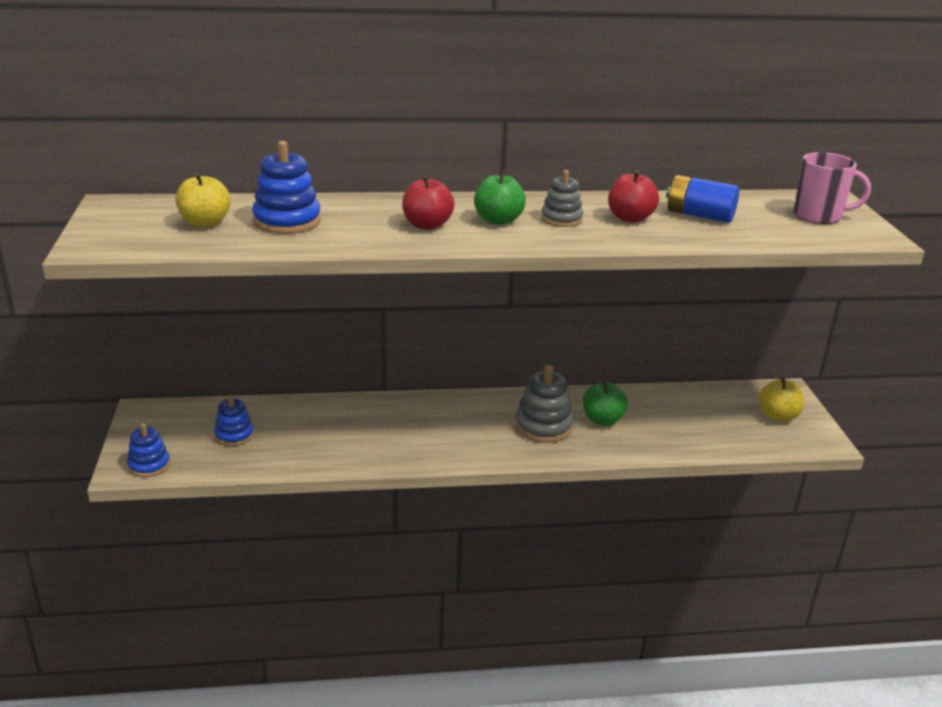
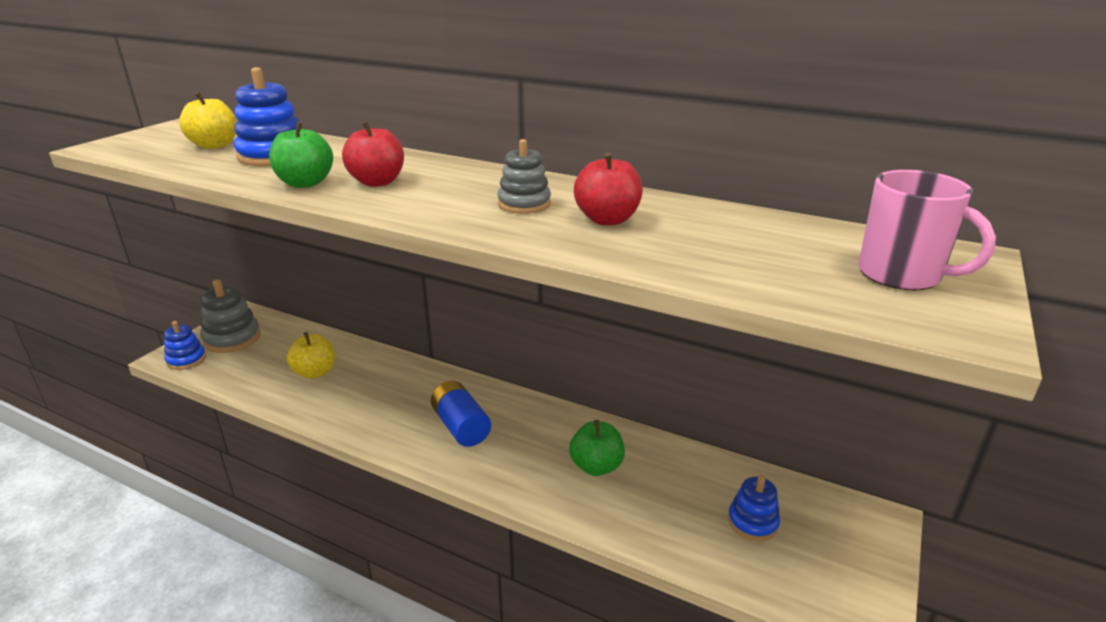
camera: 35 degrees right, 0 degrees up
(234, 435) = (271, 356): blue stacking toy -> blue stacking toy (752, 522)
(498, 220) = (455, 192): green apple -> green apple (305, 183)
(543, 426) = (526, 449): grey stacking toy -> grey stacking toy (232, 338)
(699, 215) = (707, 235): blue battery -> blue battery (461, 427)
(778, 416) = (829, 551): yellow apple -> yellow apple (315, 372)

